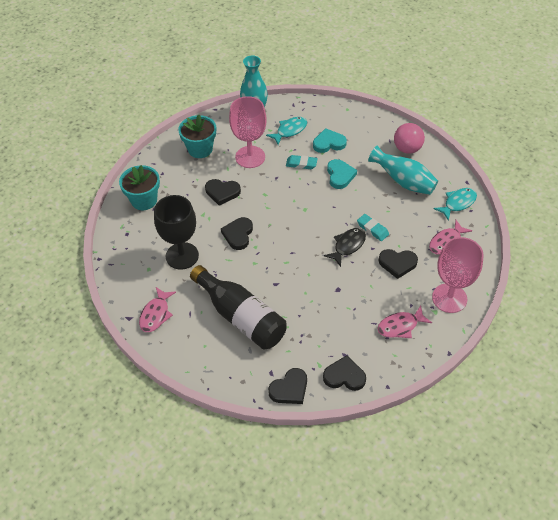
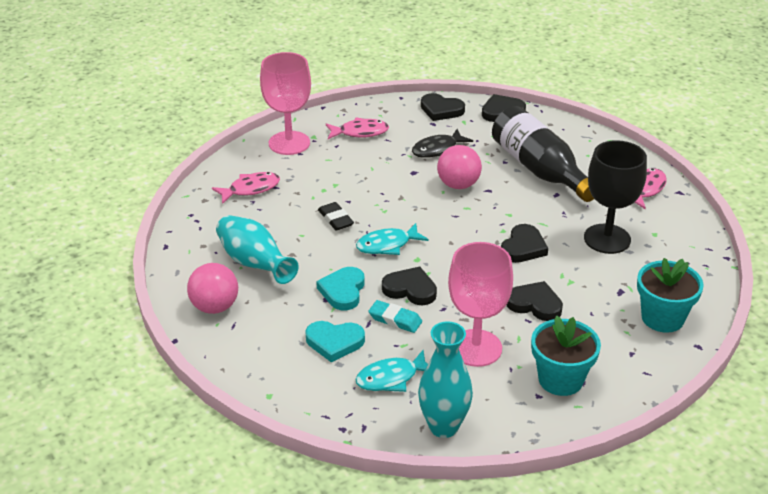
camera: 165 degrees left, 15 degrees down
(299, 283) = (458, 185): none -> pink ball
(347, 246) = (379, 208): black fish -> black fish (437, 149)
(372, 229) = (335, 219): turquoise eraser -> black eraser
(397, 264) = (327, 181): black heart -> black heart (410, 289)
(457, 203) = (201, 225): turquoise fish -> turquoise fish (387, 245)

